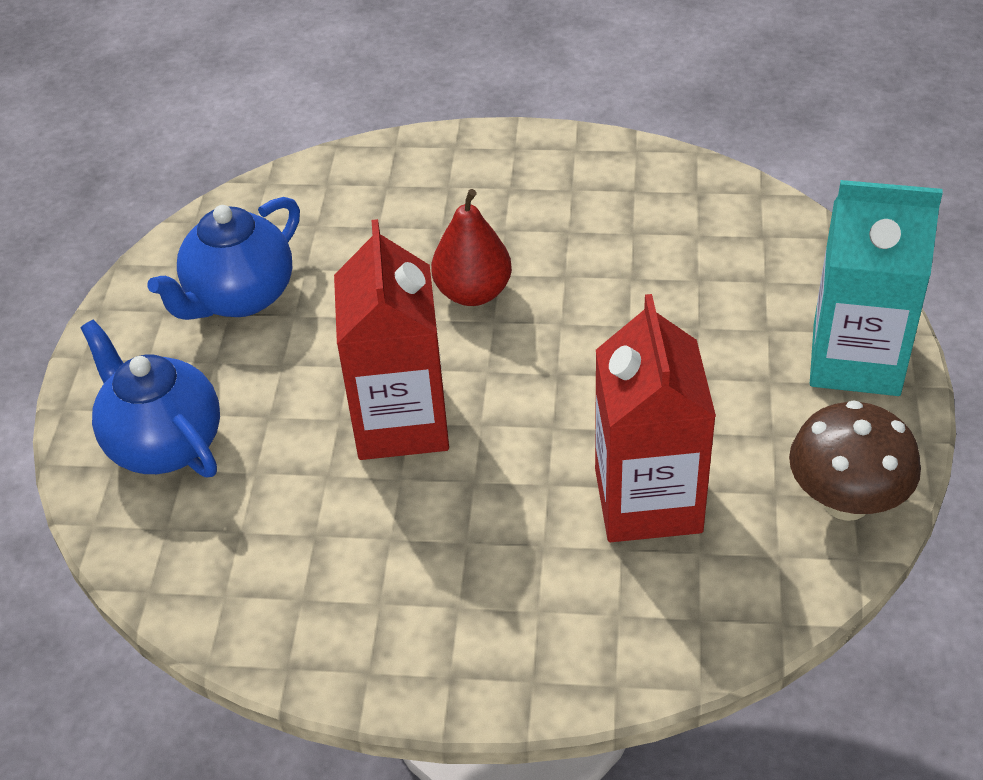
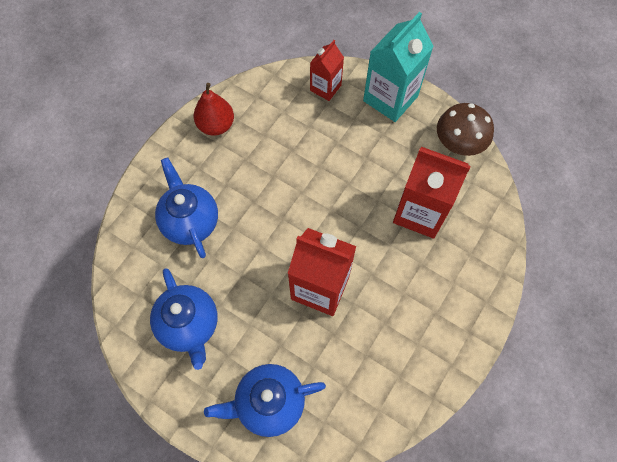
camera: 65 degrees left, 20 degrees up
(411, 221) = (190, 221): none -> blue teapot
(473, 292) = (258, 218): red pear -> red pear (216, 125)
(794, 265) = (325, 88): none -> red carton

